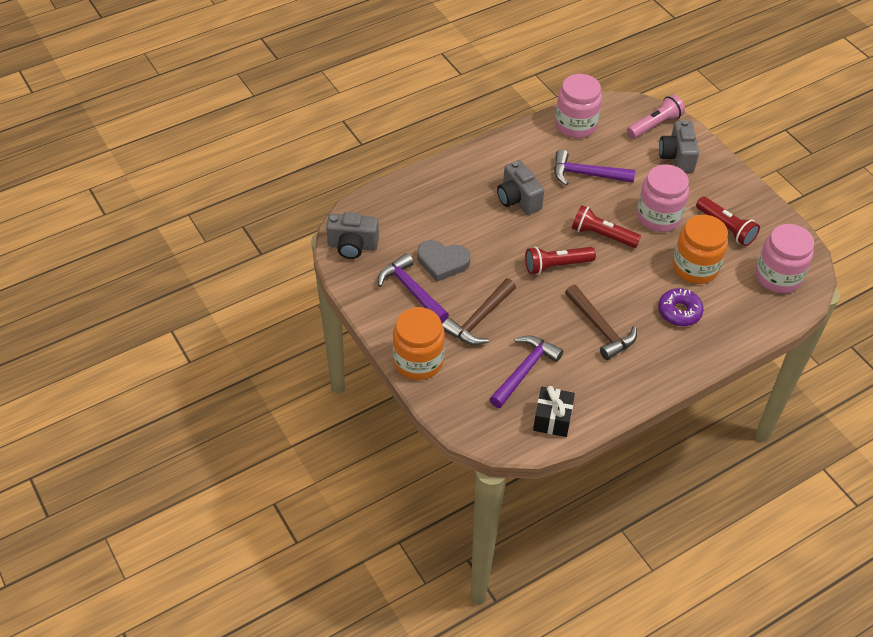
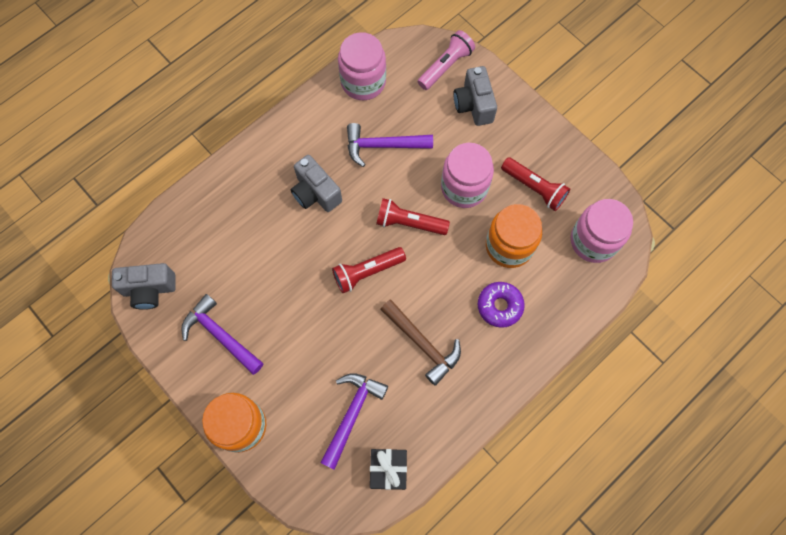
camera: 10 degrees left, 20 degrees up
(442, 262) = (248, 291): grey heart -> none
(479, 319) = (297, 358): brown hammer -> none

